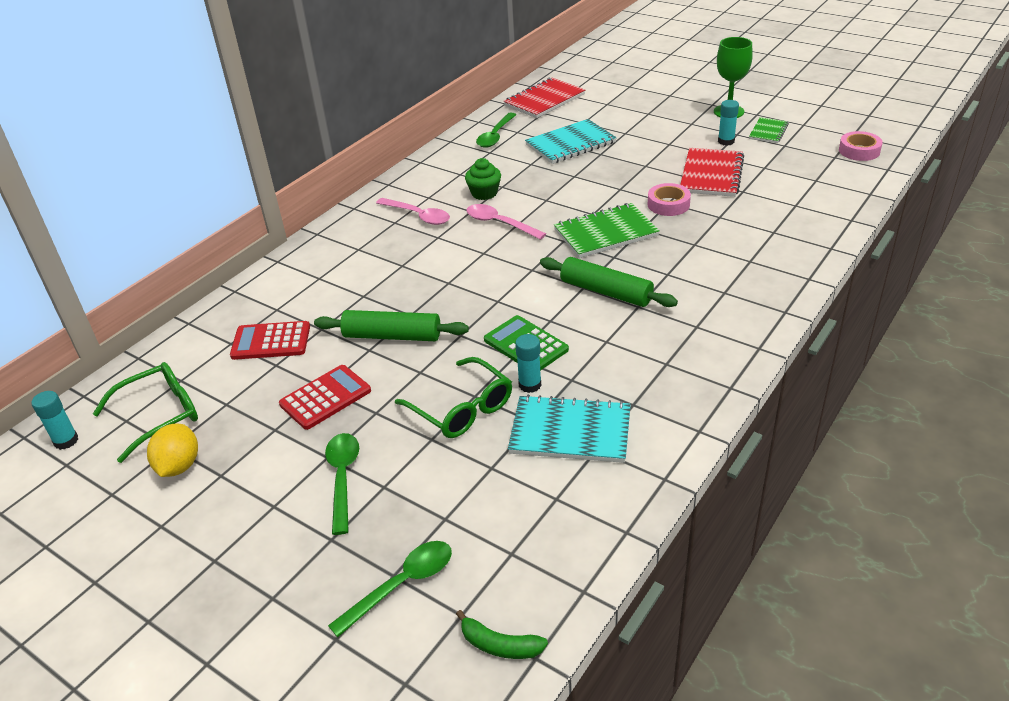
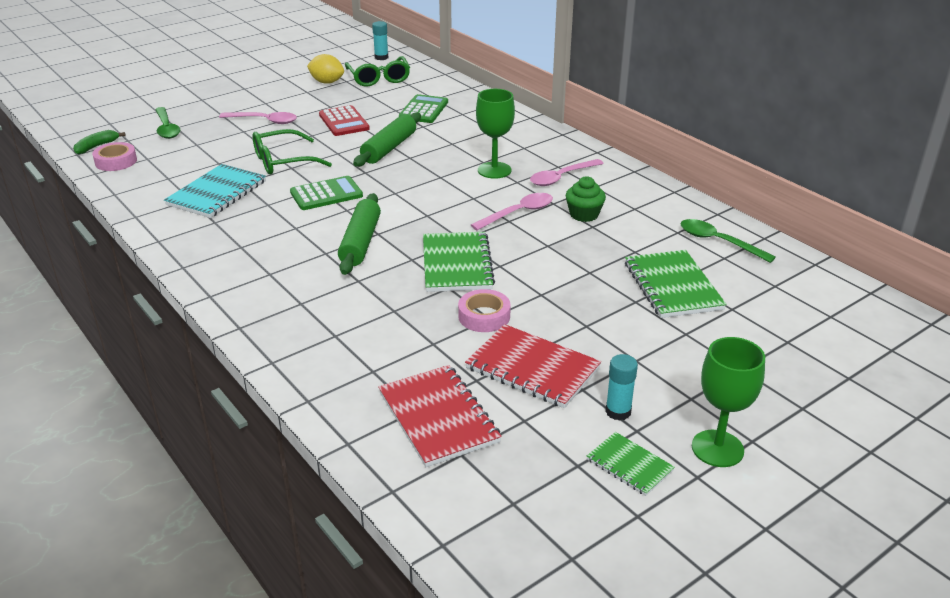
camera: 105 degrees right, 5 degrees down
(271, 341) = (423, 110): red calculator -> green calculator
(342, 478) = (264, 121): green spoon -> pink spoon
(419, 254) = (494, 170): none -> green goblet
(530, 385) = (280, 188): turquoise glue stick -> none
(544, 100) = (815, 294): red notebook -> red notebook (438, 417)
(570, 144) = (673, 286): turquoise notebook -> green notebook
(606, 292) = (360, 242): green rolling pin -> green rolling pin turned 45 degrees counterclockwise
(859, 151) = (516, 540): pink tape -> pink tape (116, 161)

